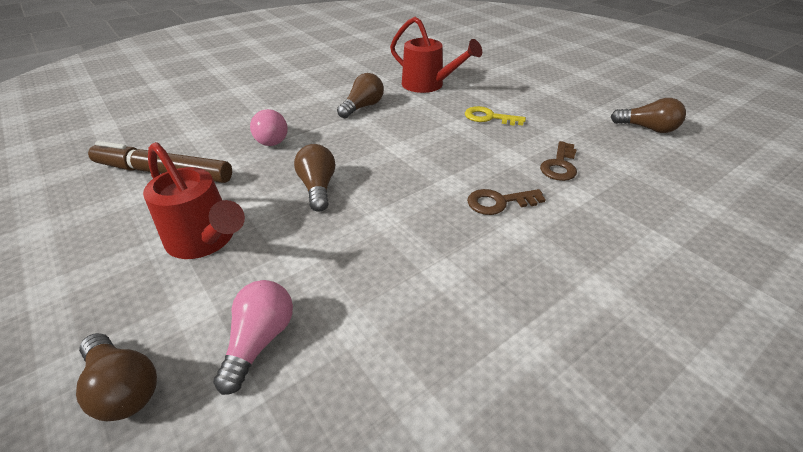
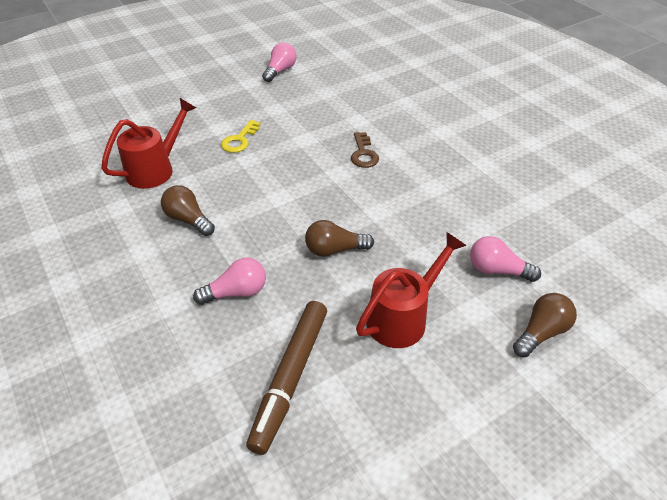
camera: 85 degrees left, 5 degrees up
(559, 165) = (321, 119): brown key -> none
(647, 128) = (280, 71): brown light bulb -> pink light bulb

